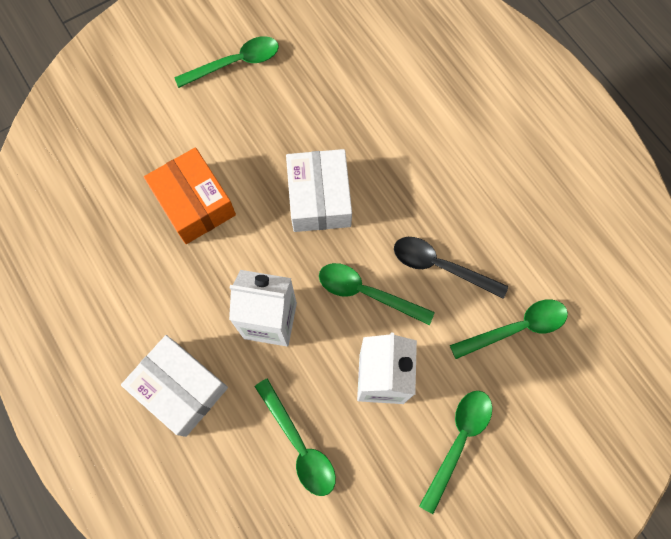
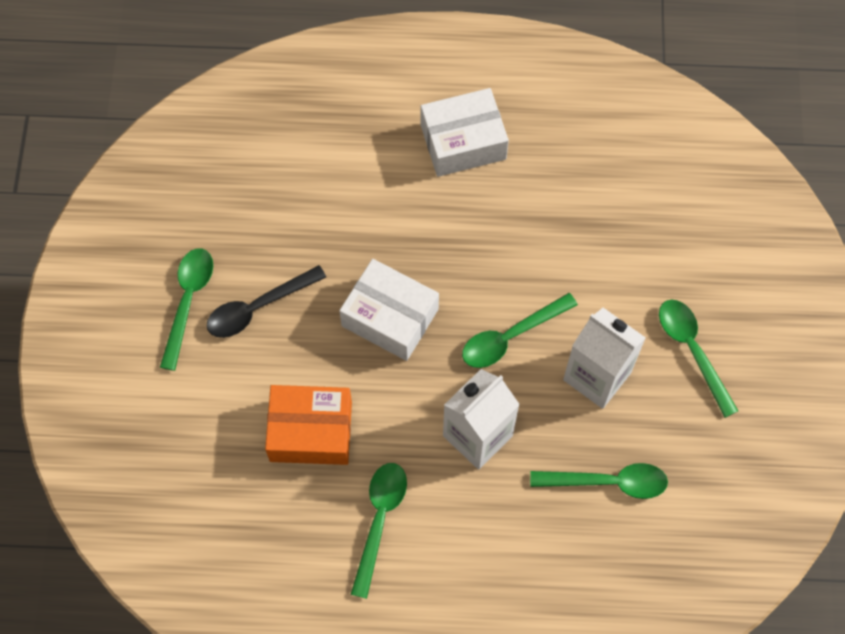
camera: 55 degrees left, 5 degrees down
(180, 388) = (486, 554): white box -> white box (463, 142)
(440, 266) = (530, 260): black spoon -> black spoon (258, 308)
(516, 328) = (628, 238): green spoon -> green spoon (379, 520)

